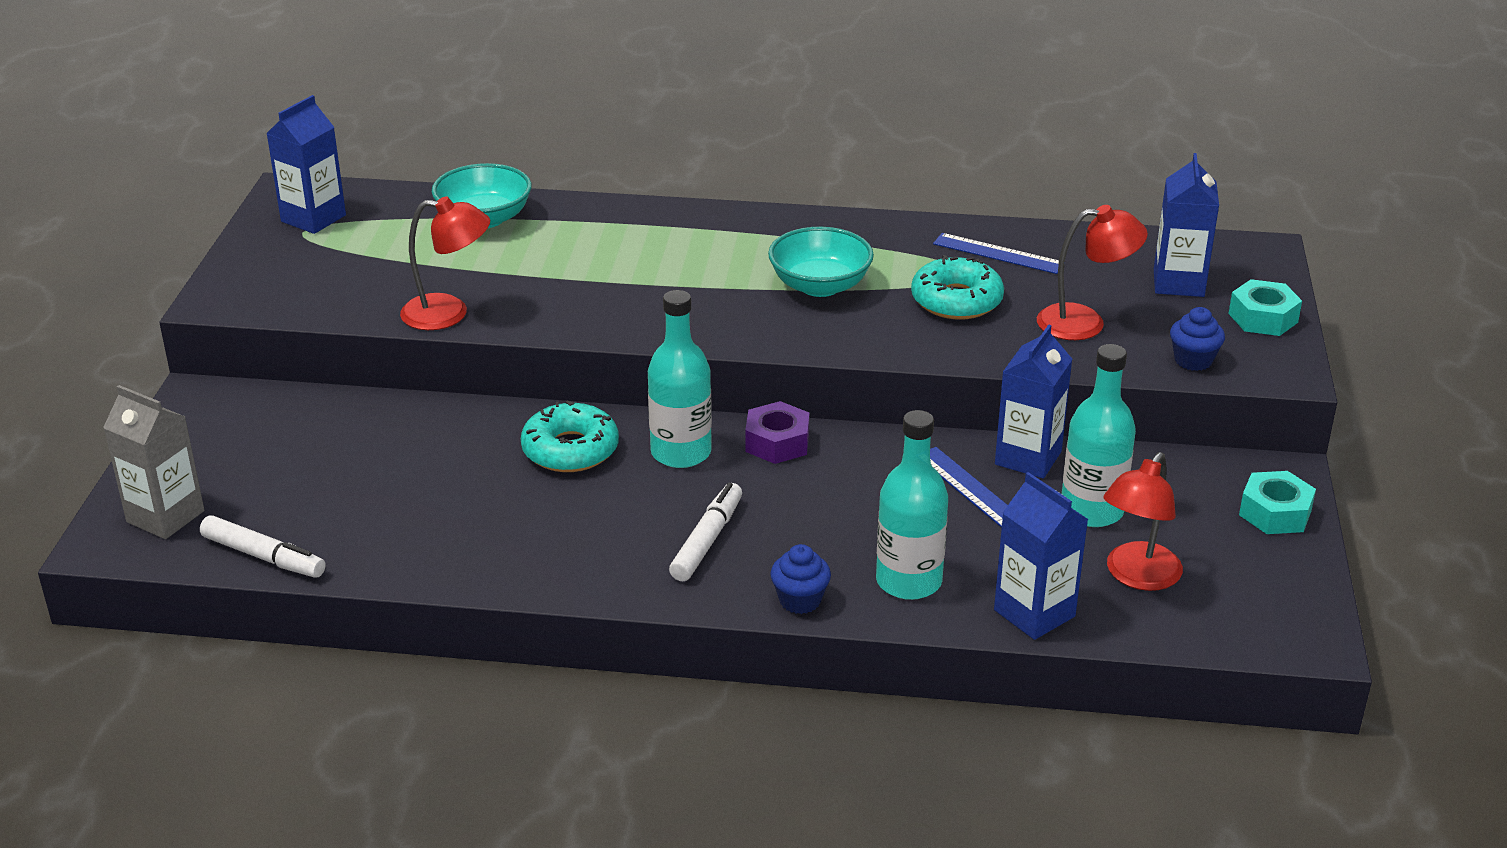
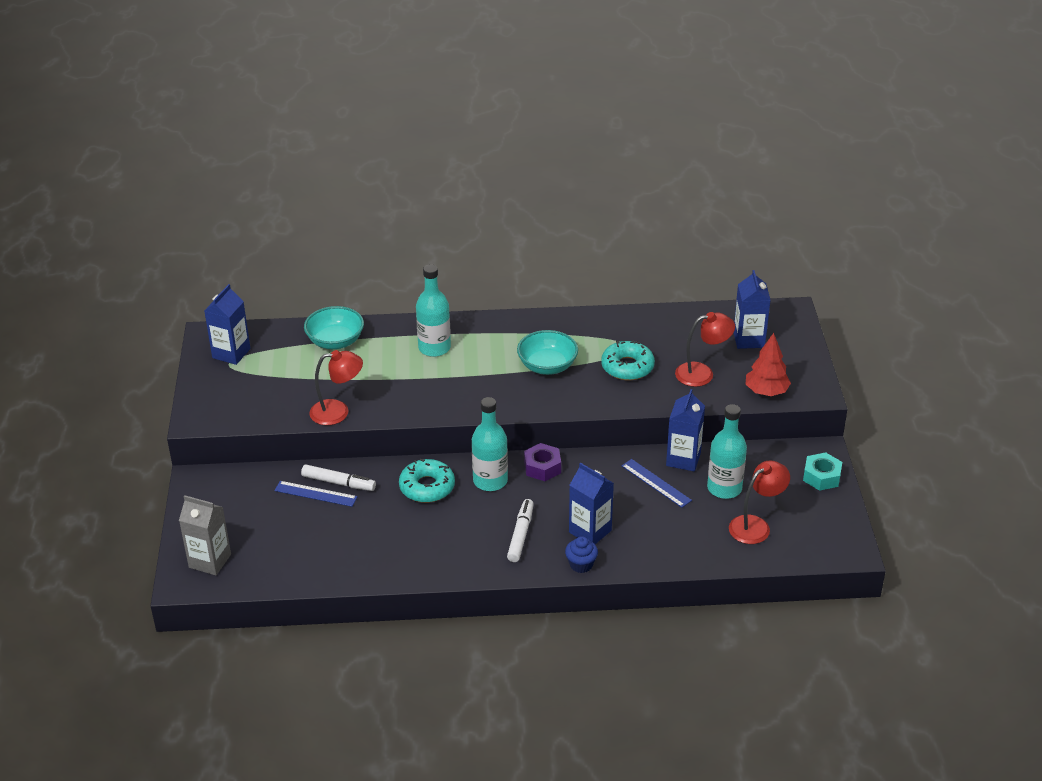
camera: 10 degrees left, 5 degrees up
(263, 557) = (276, 578): white marker -> white marker (338, 483)
(908, 581) = (636, 545): turquoise bottle -> turquoise bottle (434, 348)
(998, 253) = (643, 331): blue ruler -> blue ruler (315, 494)
(1034, 613) = (706, 555): blue carton -> blue carton (590, 531)
(1137, 576) = (756, 525): red lamp -> red lamp turned 150 degrees counterclockwise
(1193, 360) = (766, 391): blue cupcake -> red tree
(1263, 318) = (799, 358): turquoise nut -> none

